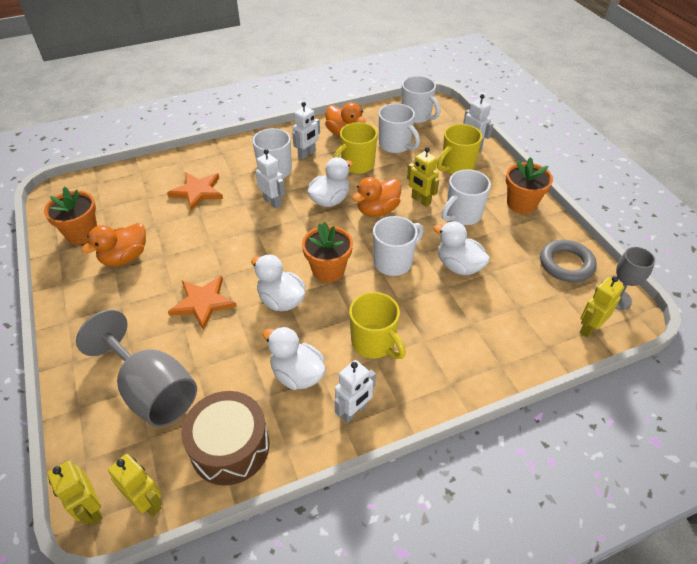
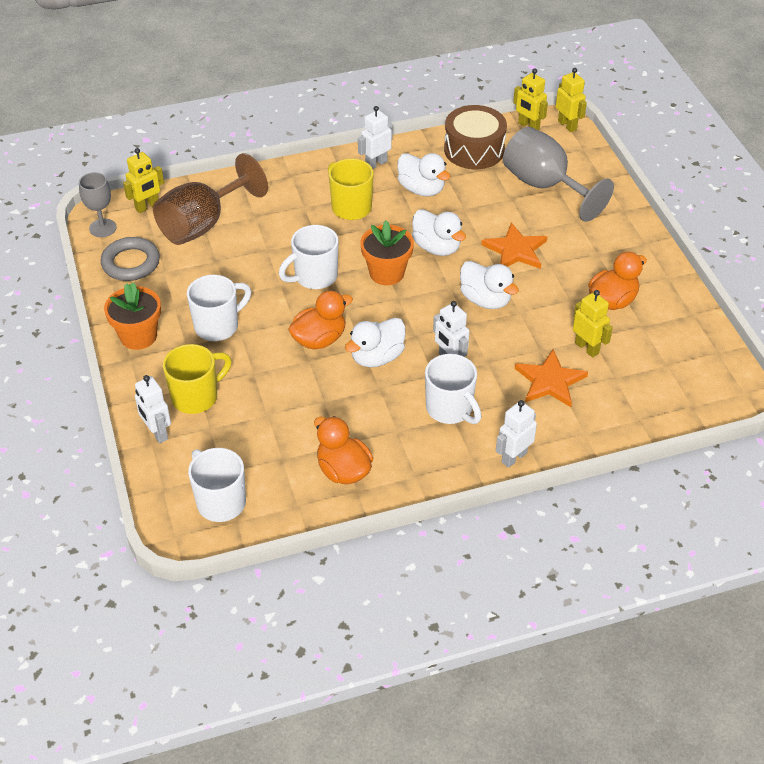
camera: 175 degrees left, 0 degrees up
(82, 233) = (675, 332): orange flower pot -> none
(307, 154) = (403, 434): white robot -> white robot (514, 457)
(357, 165) = (334, 409): yellow mug -> none
(395, 145) = (270, 442): white mug -> none
(420, 200) = (262, 349): yellow robot -> yellow robot (587, 348)
(458, 266) = (246, 268): white duck -> white duck (485, 300)
(521, 310) = (202, 224): none -> brown goblet

